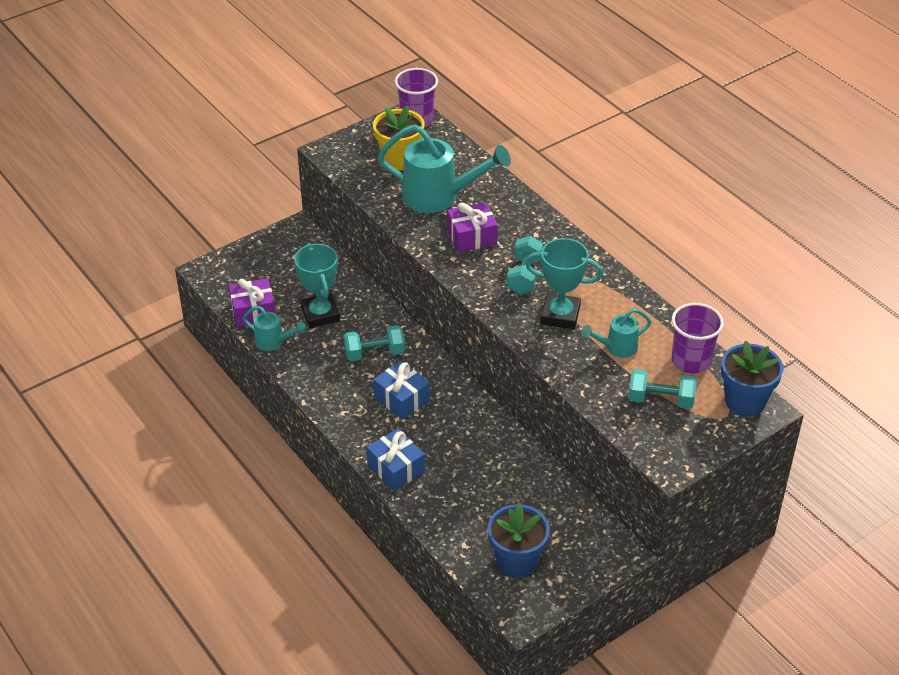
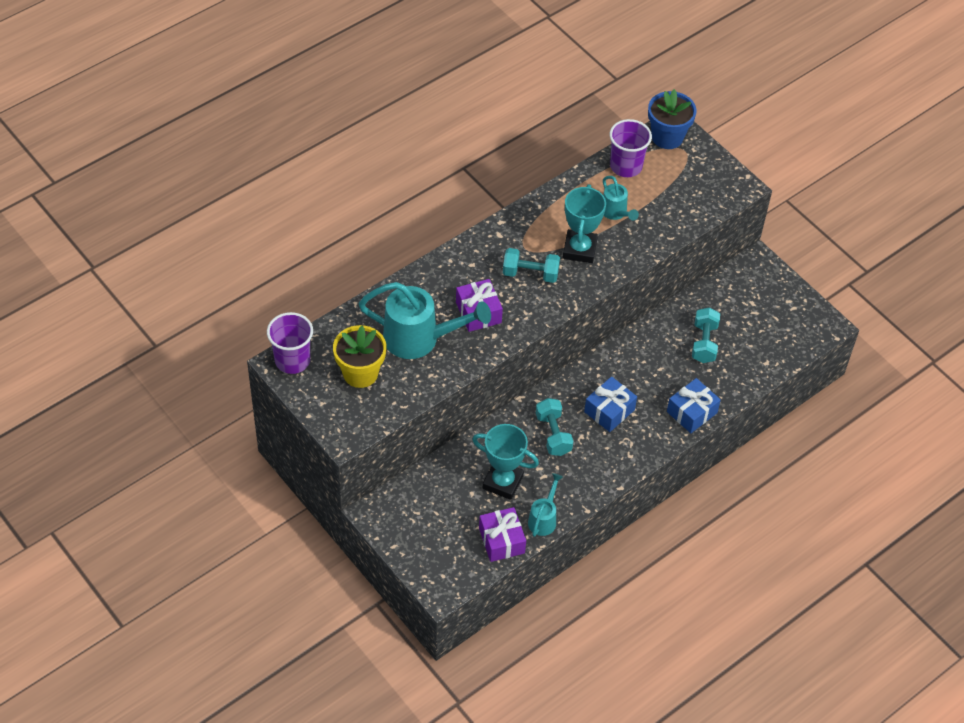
camera: 95 degrees left, 10 degrees up
(320, 314) = (502, 482): turquoise trophy -> turquoise trophy turned 45 degrees clockwise
(439, 197) = (419, 339): turquoise watering can -> turquoise watering can turned 90 degrees clockwise
(516, 561) = (777, 328): blue flower pot -> none
(660, 400) = (672, 188): turquoise dumbbell -> turquoise dumbbell (704, 343)

